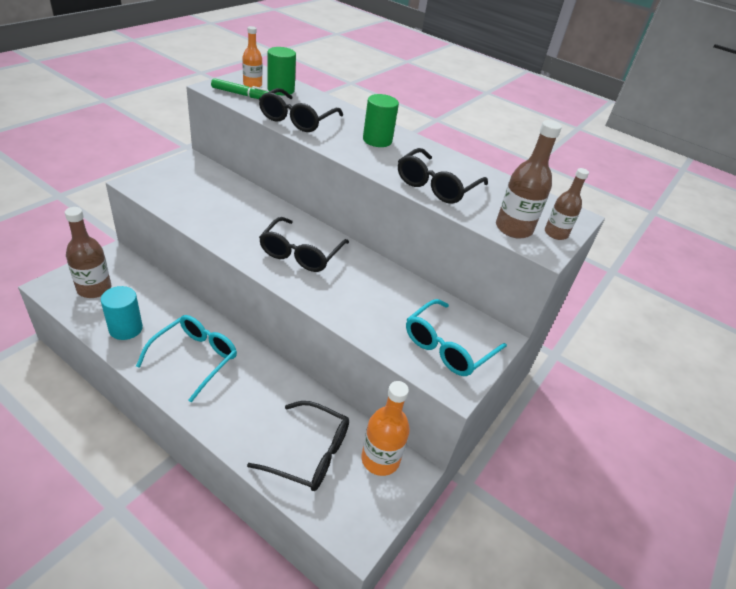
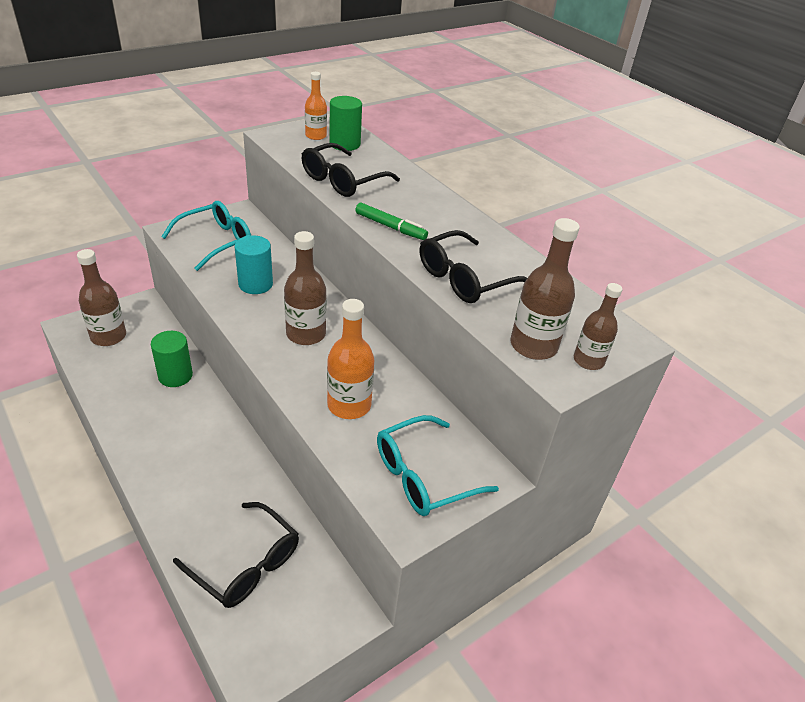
camera: 20 degrees right, 0 degrees up
(126, 328) = (120, 384): turquoise cylinder -> turquoise cylinder (255, 284)
(195, 358) = (174, 430): turquoise glasses -> turquoise glasses (216, 241)
(241, 94) = (296, 146): green marker -> green marker (390, 227)
(300, 253) = (306, 334): black glasses -> brown bottle
(377, 140) = (424, 214): green cylinder -> green cylinder (175, 376)
(380, 459) = (322, 591): orange bottle -> orange bottle (349, 405)

